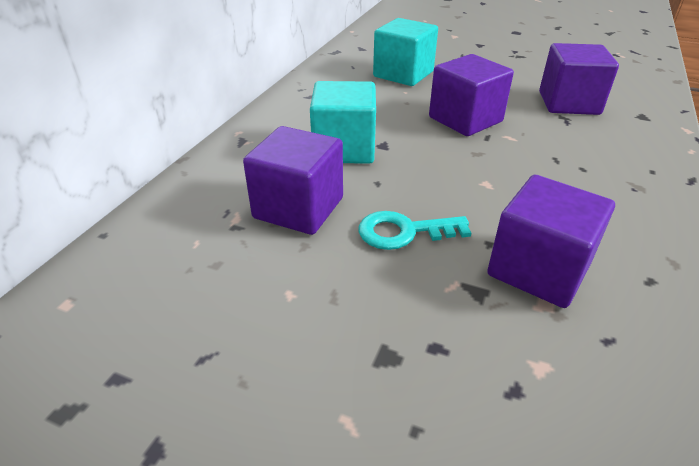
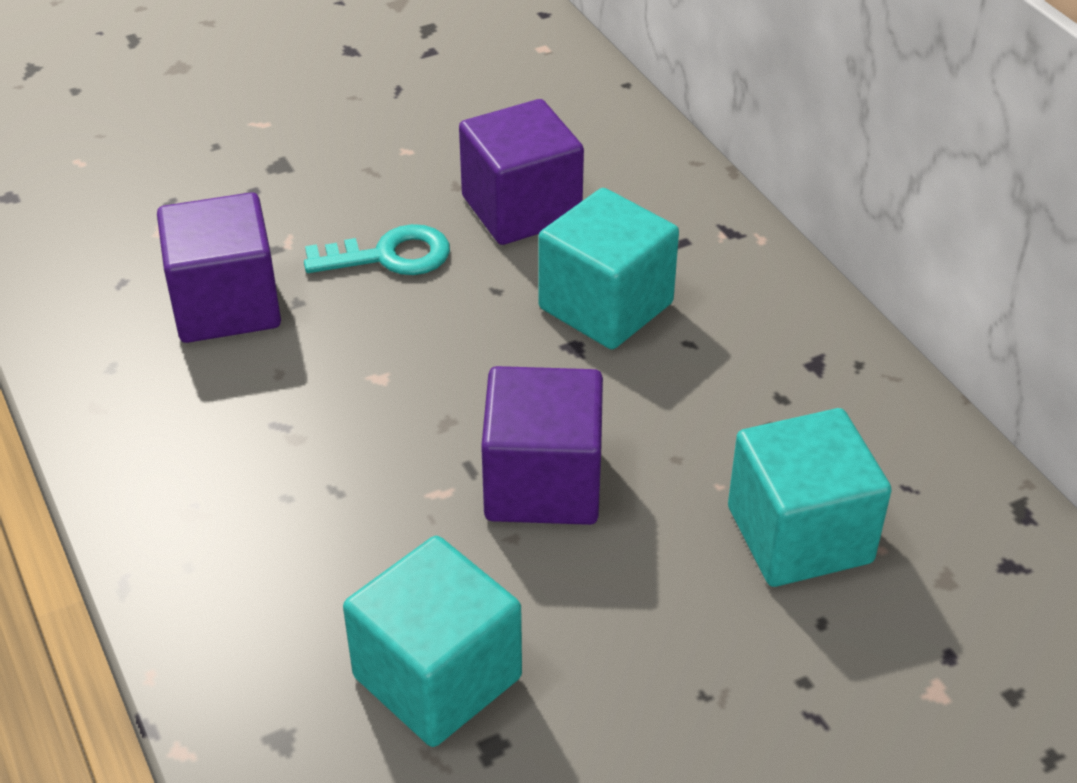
camera: 130 degrees right, 5 degrees up
(404, 232) = (390, 256): turquoise key -> turquoise key turned 45 degrees clockwise
(568, 103) = (437, 677): purple cube -> turquoise cube

